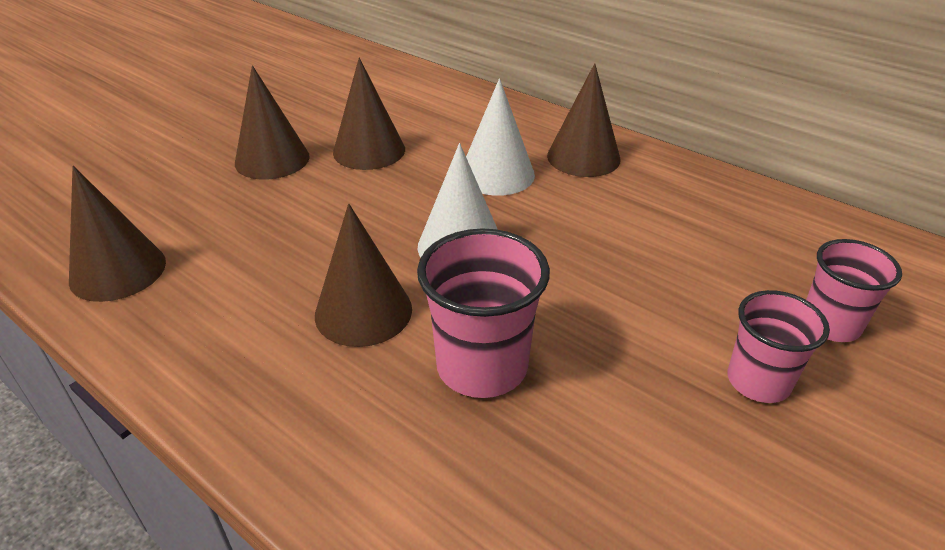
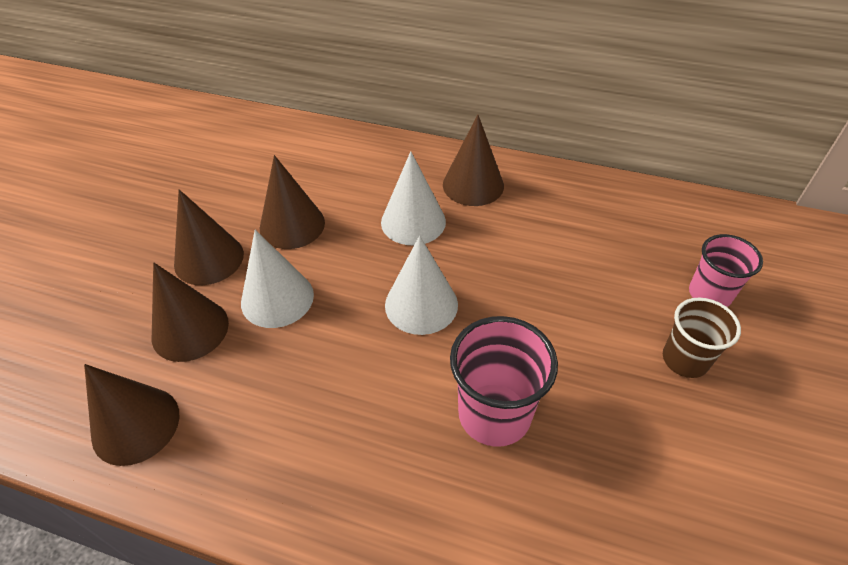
camera: 20 degrees left, 10 degrees up
(315, 205) = (277, 298): none -> white cone
(363, 311) = (377, 394): brown cone -> brown cone (190, 329)
(758, 381) = (685, 359): pink cup -> brown cup

